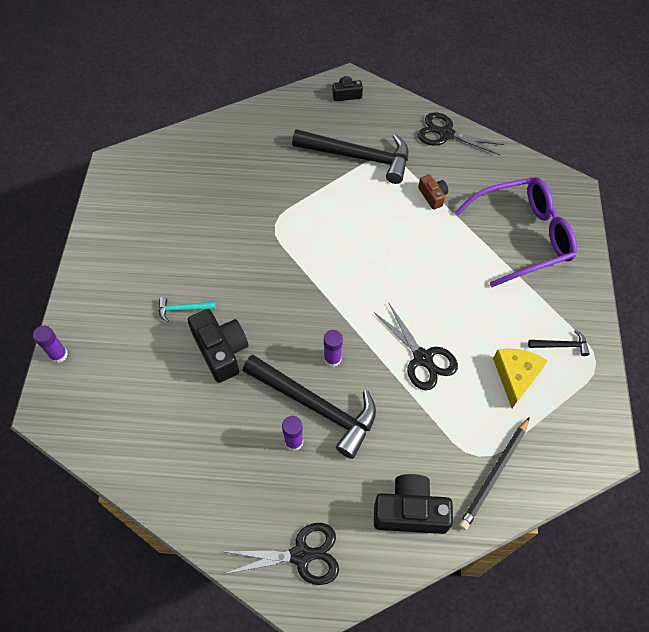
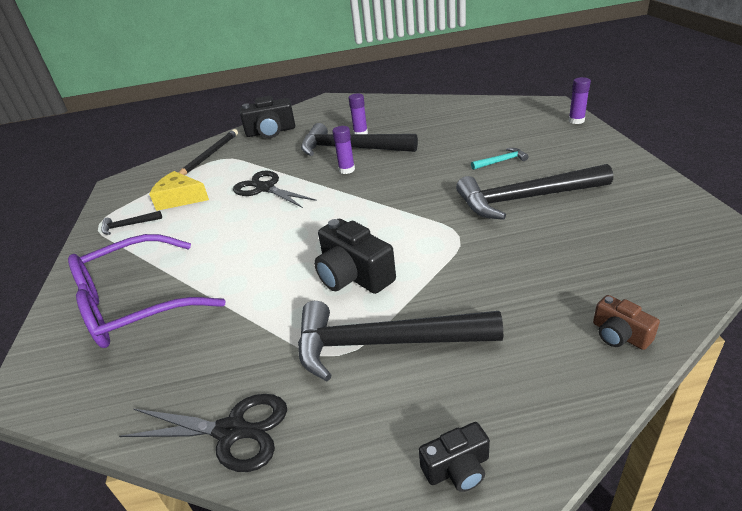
camera: 170 degrees right, 25 degrees down
(202, 248) = (525, 199): none -> black hammer
(221, 351) = (446, 152): black camera -> black camera (353, 275)
(301, 555) = (337, 107): black scissors -> none
(432, 196) = (257, 319): brown camera -> brown camera (619, 335)
(516, 376) = (180, 198): yellow cheese -> yellow cheese turned 105 degrees clockwise

